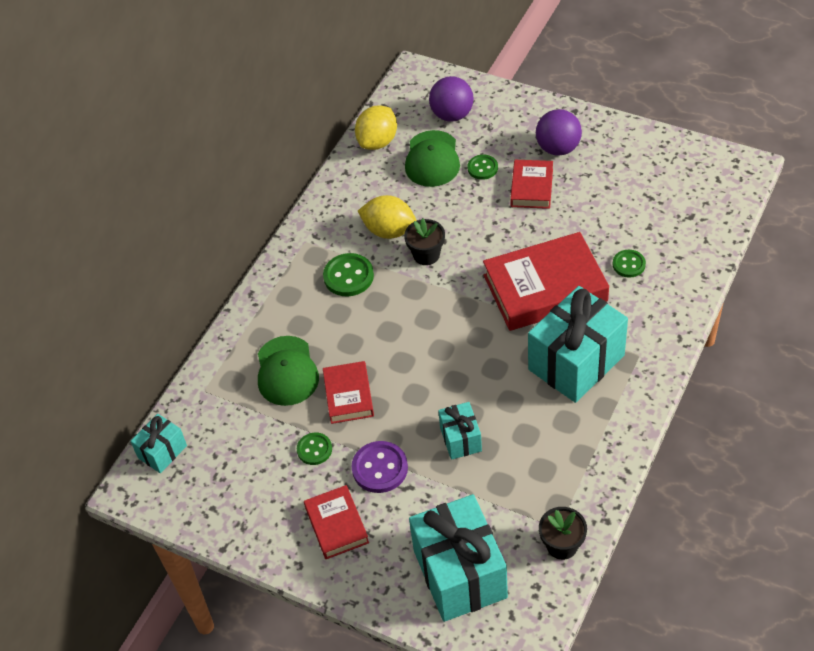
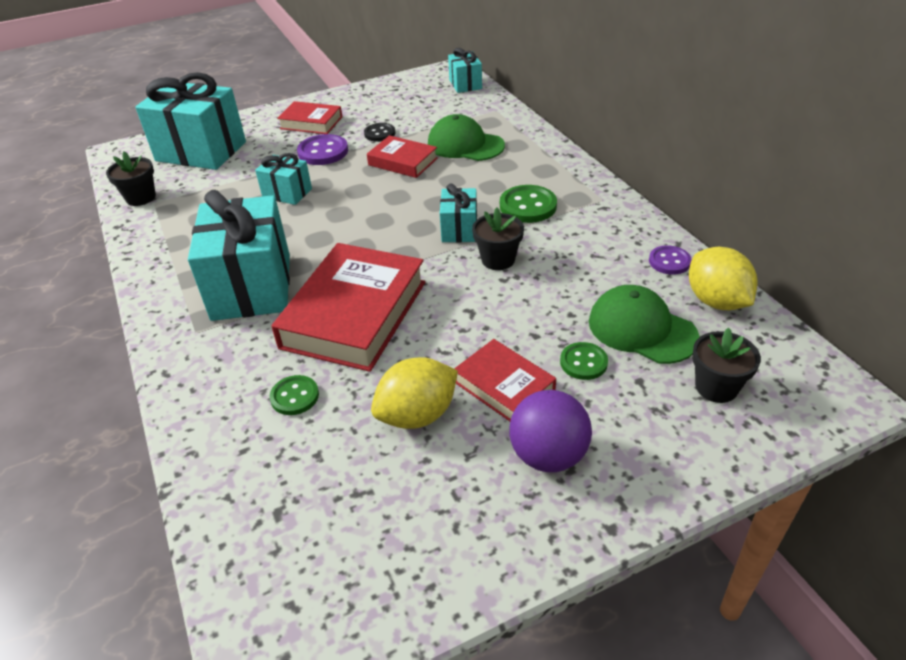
camera: 125 degrees right, 10 degrees down
(314, 449) = (379, 133): green button -> black button
(354, 176) = (669, 261): none -> purple button
(389, 231) = (559, 251): yellow lemon -> yellow lemon (417, 415)
(411, 296) = (459, 229): none -> turquoise gift
(452, 115) = (716, 387): purple ball -> black flower pot

